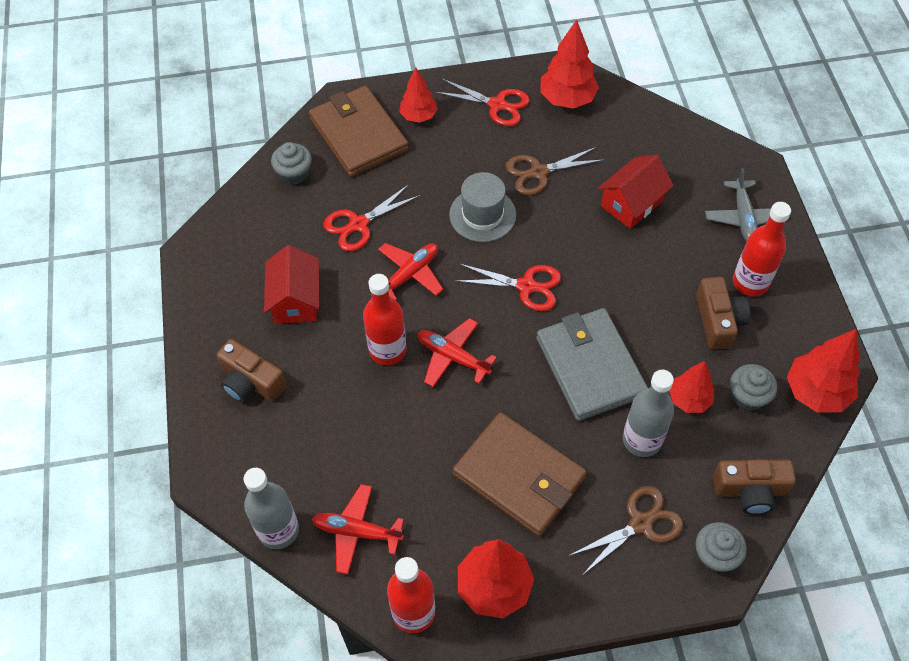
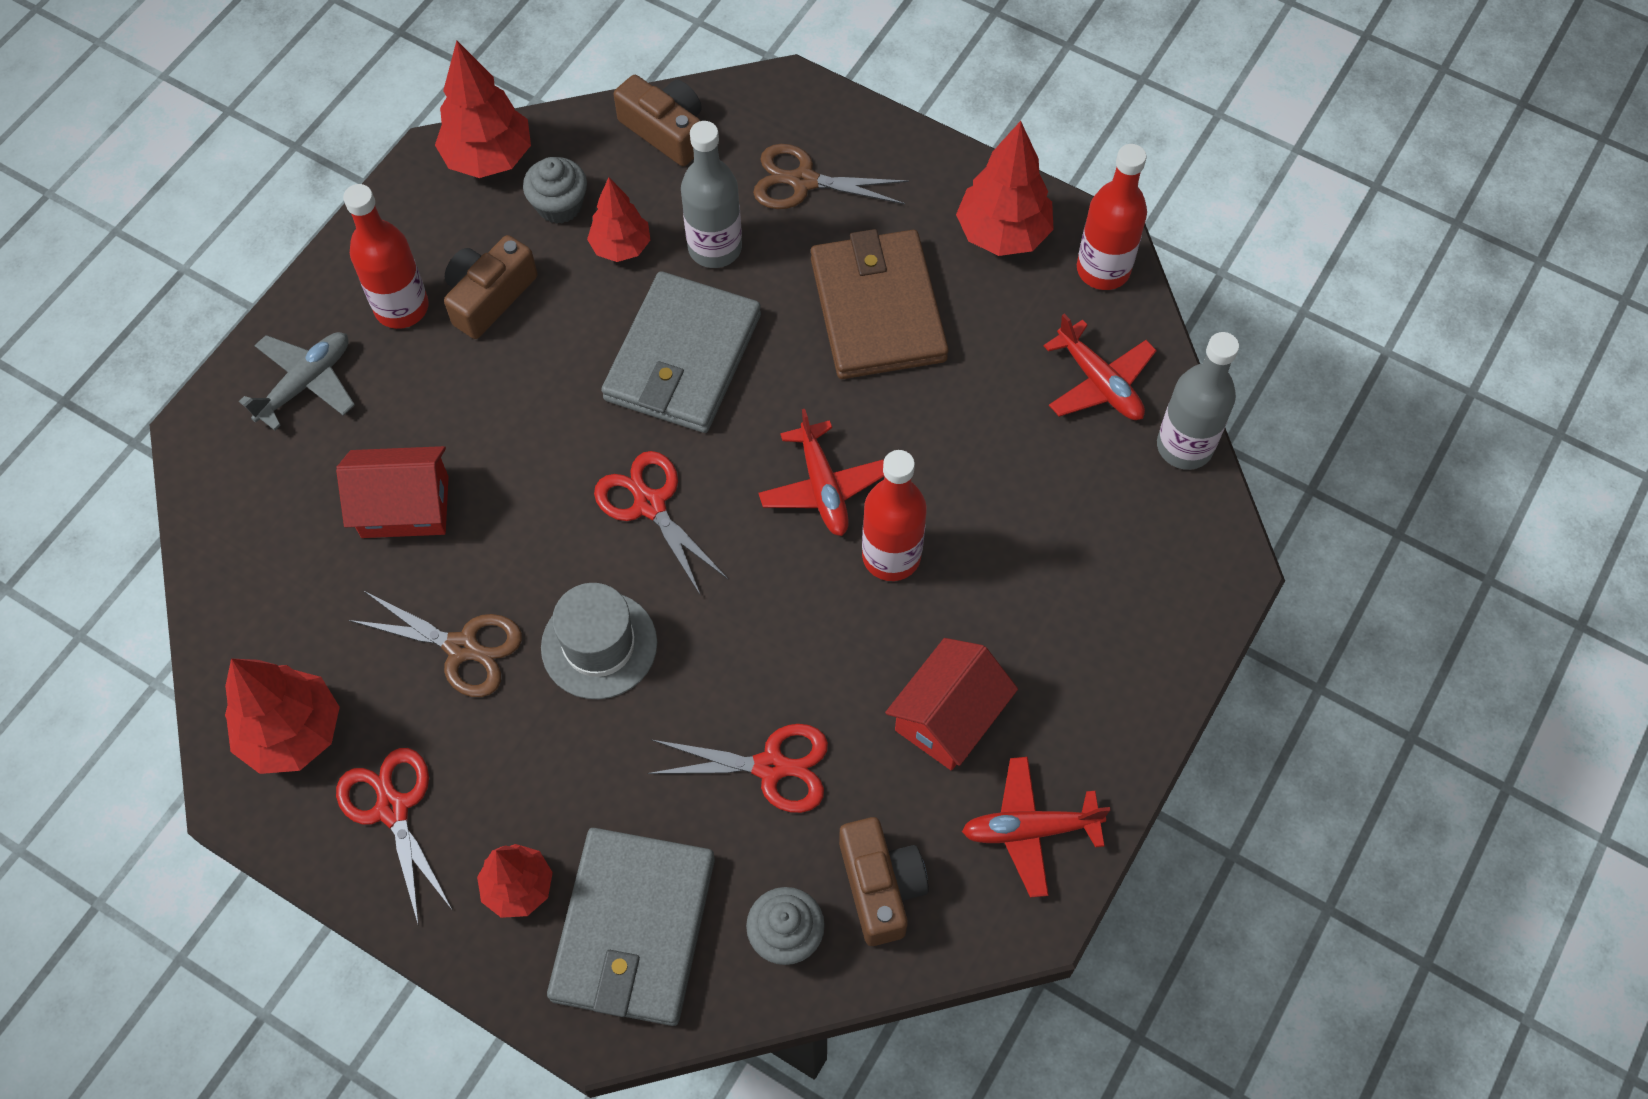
camera: 140 degrees left, 5 degrees up
(251, 382) = (1091, 646): brown camera -> brown camera (880, 886)
(358, 134) = (633, 929): brown wallet -> grey wallet
(409, 274) = (773, 635): red plane -> red plane (1030, 830)
(715, 555) = (764, 108): grey cupcake -> none

